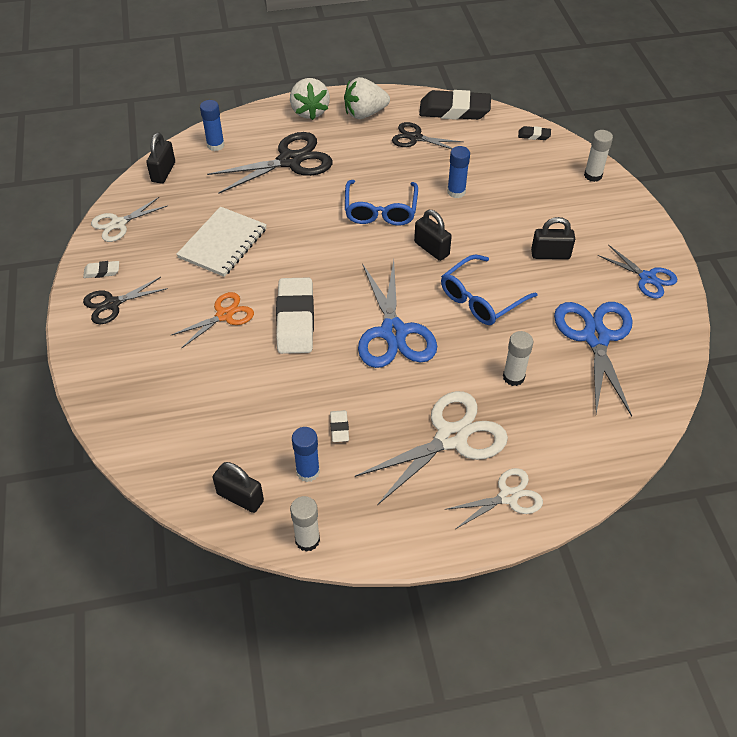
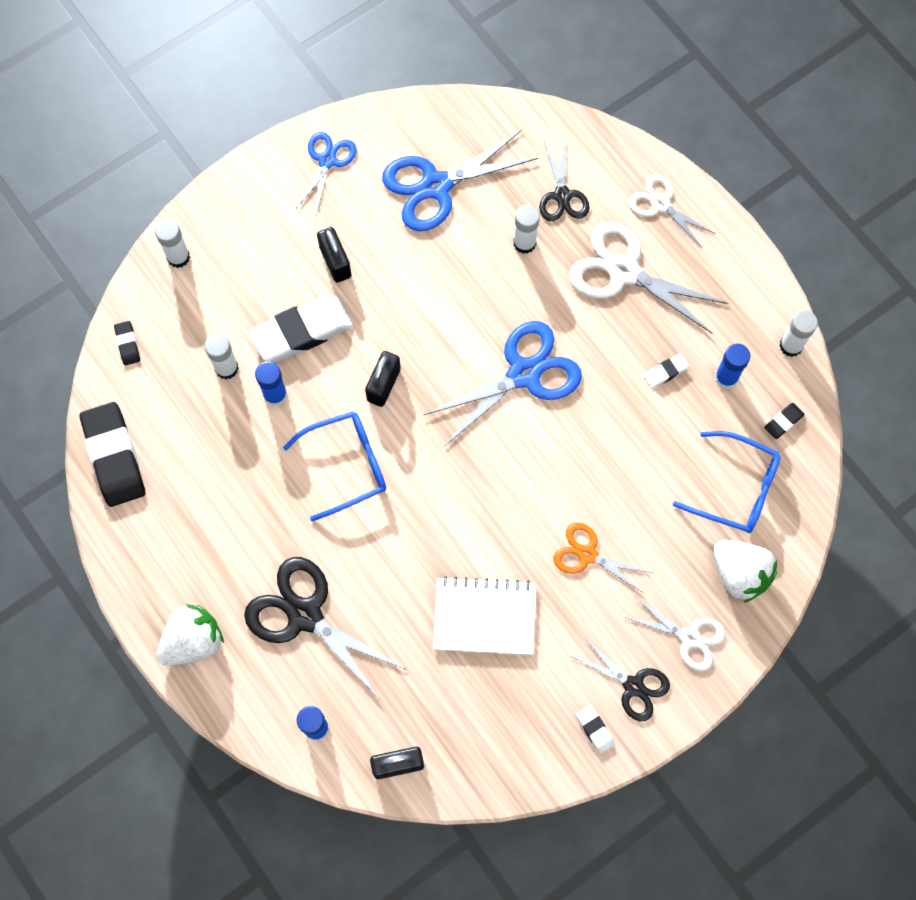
camera: 115 degrees left, 20 degrees up
(118, 224) = (512, 762): white scissors -> white scissors (689, 638)
(240, 497) = (783, 422): black padlock -> black eraser
(295, 320) = (556, 478): white eraser -> white eraser (302, 332)
(364, 113) = (168, 567): white strawberry -> white strawberry (739, 574)
(415, 138) = (192, 482): black scissors -> black scissors (562, 195)
(481, 299) = (435, 307): blue glasses -> blue glasses (735, 488)
(490, 175) = (226, 368): none -> white glue stick

